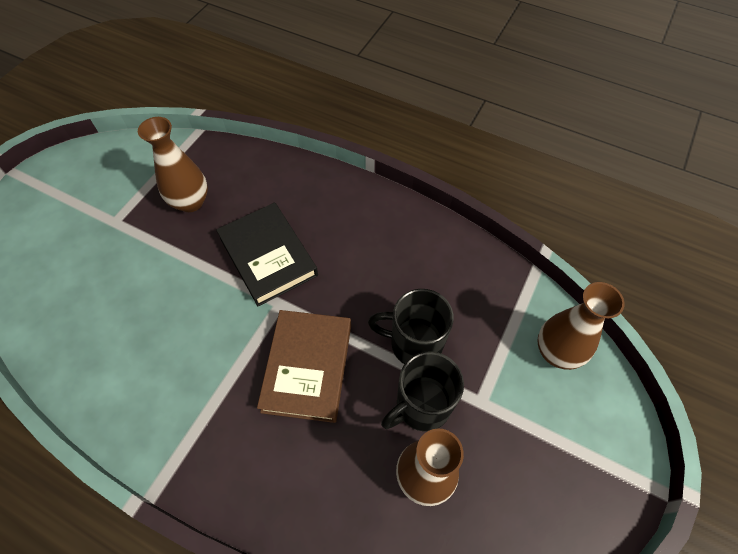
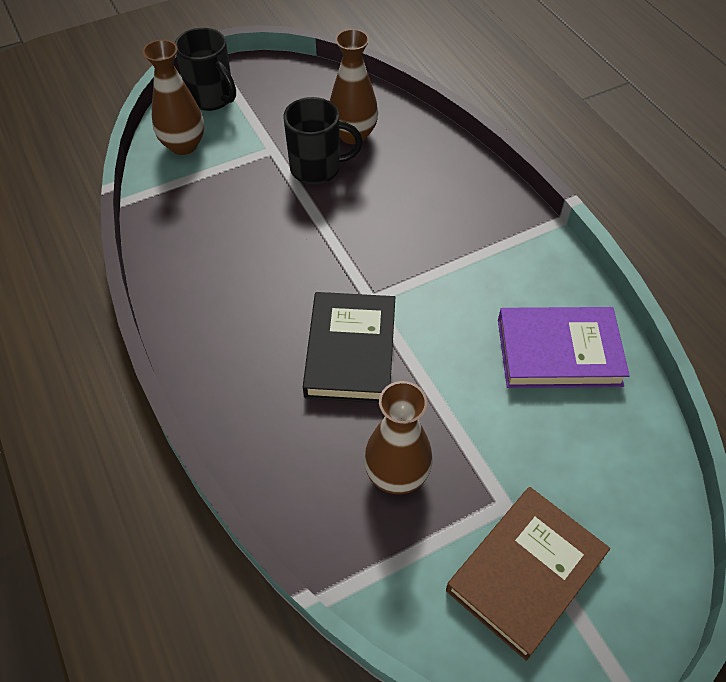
camera: 145 degrees left, 5 degrees down
(109, 345) = (558, 352): none -> purple book
(307, 367) = (384, 237): brown book -> brown book (525, 573)
(414, 344) = (283, 206): black mug -> black mug (212, 98)

